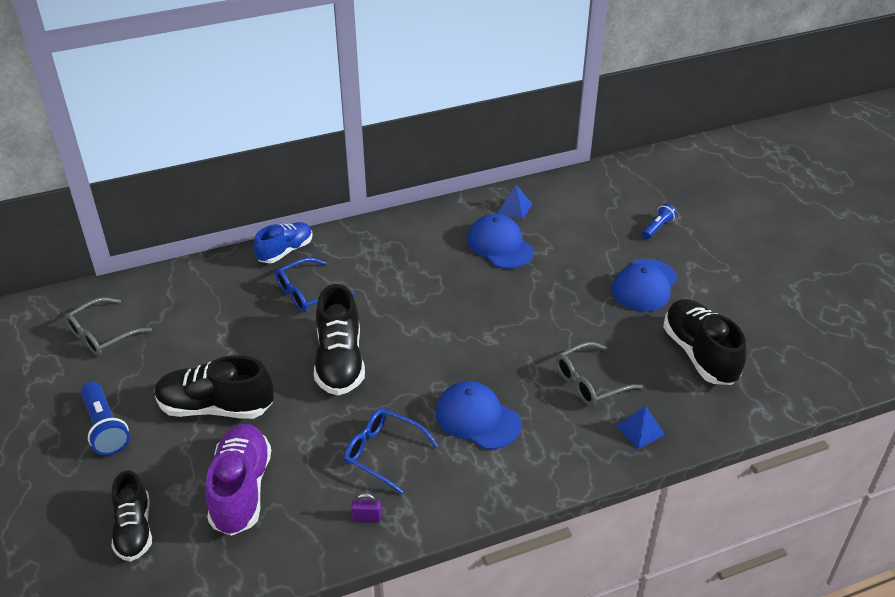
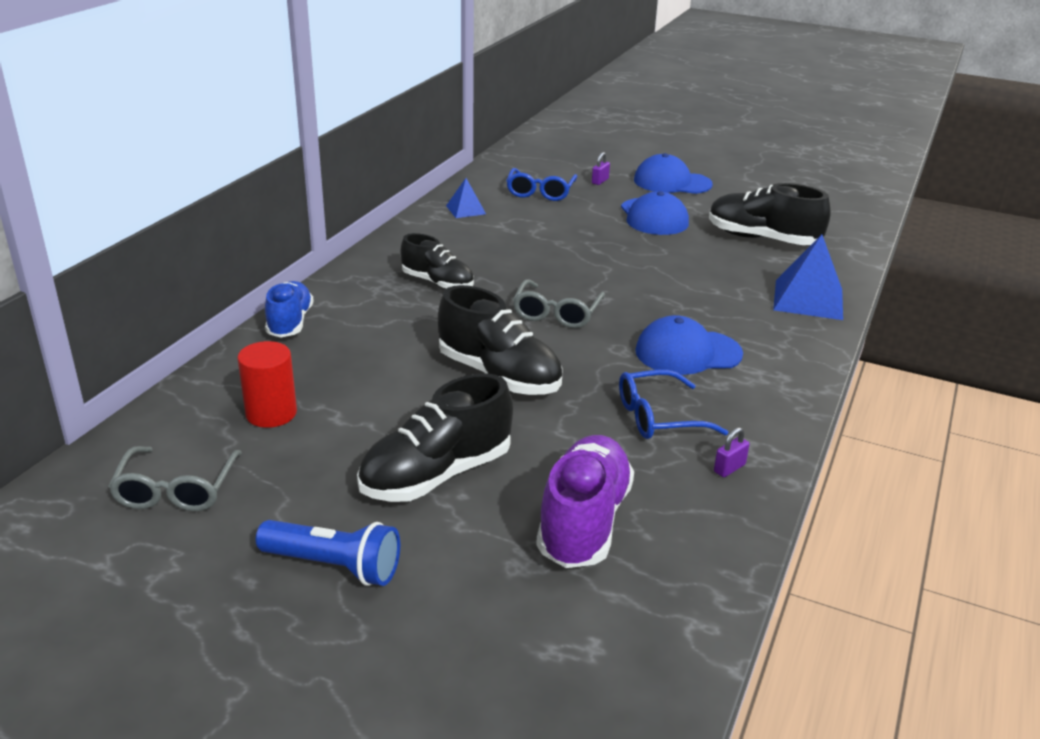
camera: 45 degrees left, 10 degrees down
(134, 529) = (533, 628): black shoe -> black shoe (438, 283)
(196, 312) = (271, 413): none -> red cylinder
(241, 490) = (584, 522): purple shoe -> purple shoe turned 60 degrees clockwise
(307, 293) = (373, 343): blue glasses -> blue glasses (540, 192)
(500, 245) = (497, 237): blue cap -> blue cap (672, 182)
(589, 382) = (724, 289): grey glasses -> grey glasses (556, 314)
(640, 430) = (808, 299): blue pyramid -> blue pyramid, size x1.80
(657, 228) = (600, 181): blue flashlight -> purple padlock

